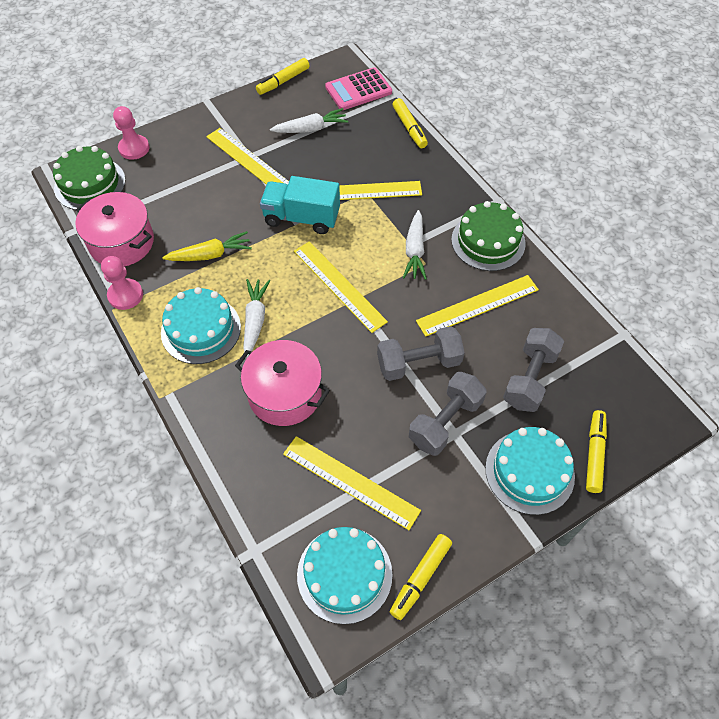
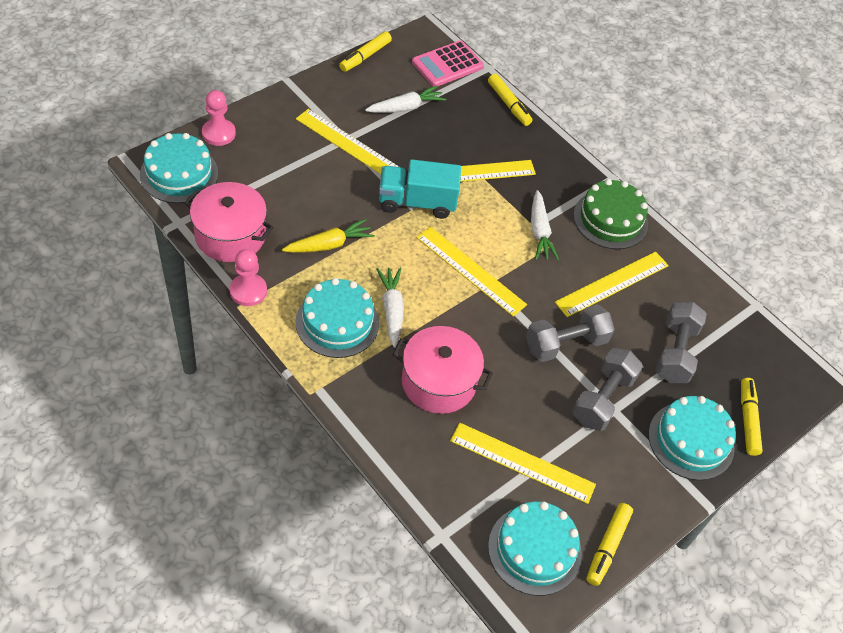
camera: 15 degrees left, 5 degrees down
(90, 184) = (179, 174): green cake -> turquoise cake

